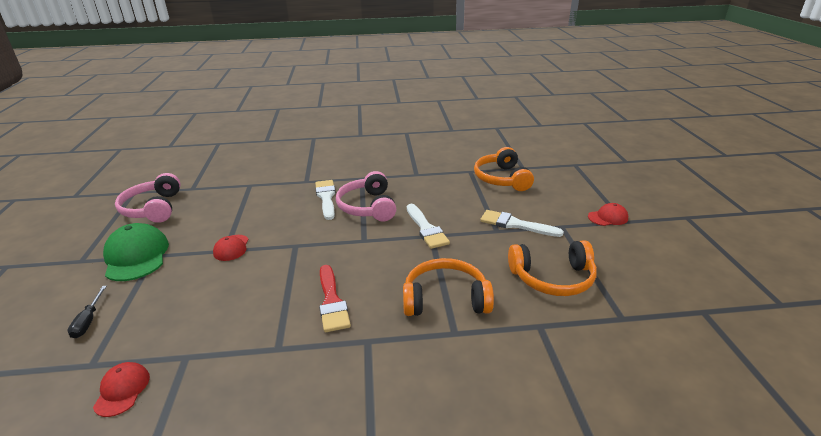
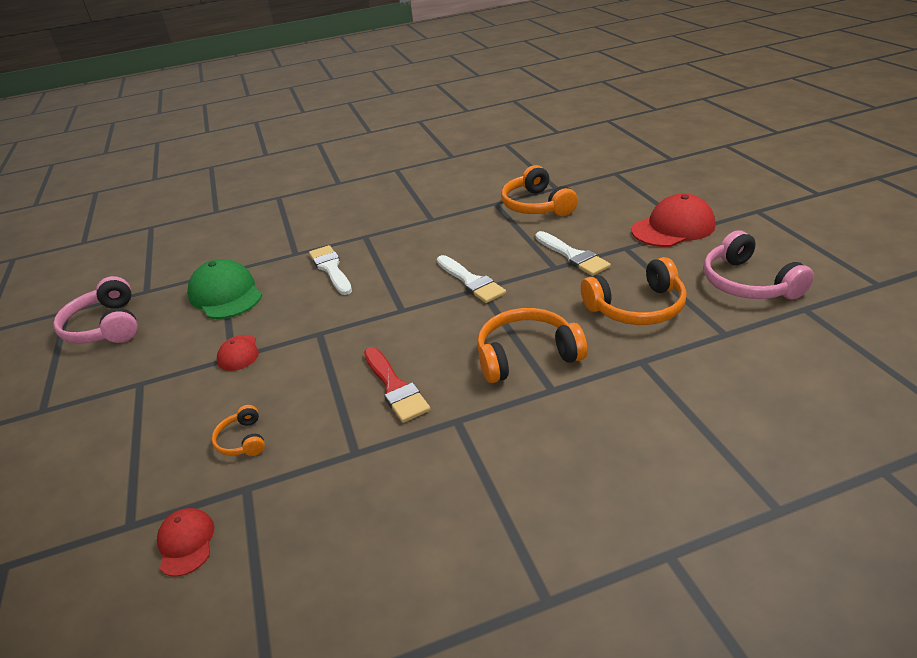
camera: 10 degrees left, 5 degrees up
(88, 321) = (96, 478): black screwdriver -> none
(136, 256) = (116, 389): green cap -> green cap (225, 294)
(202, 317) = (242, 440): none -> orange headphones
(367, 207) = (388, 270): pink headphones -> pink headphones (747, 283)
(515, 224) = (573, 256): white brush -> white brush turned 135 degrees counterclockwise
(608, 217) = (673, 227): red cap -> red cap, size x1.84

